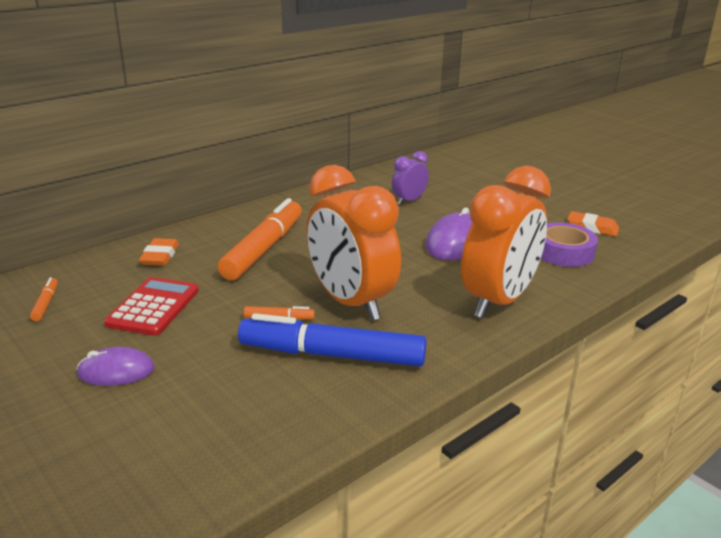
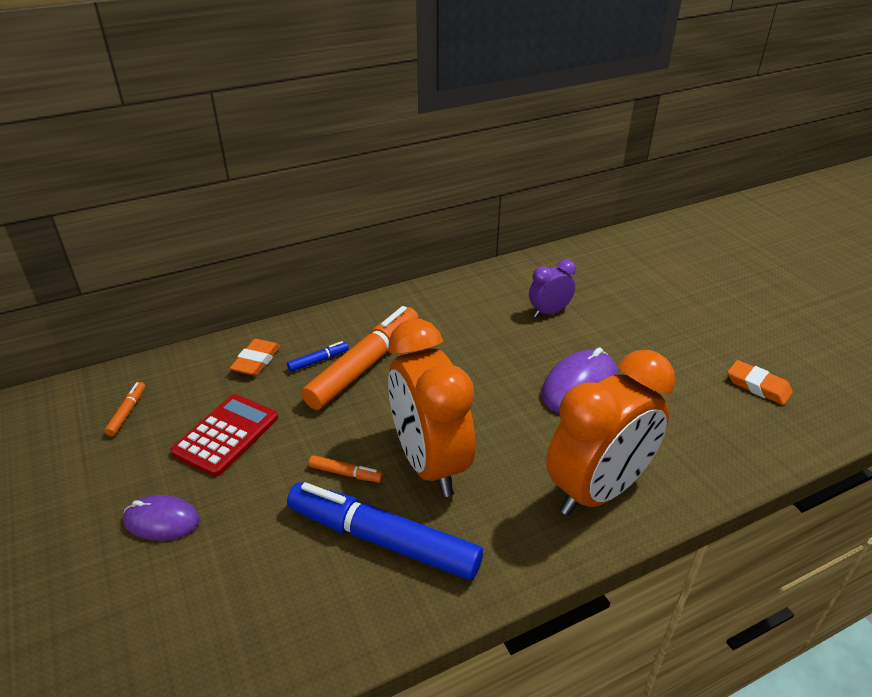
camera: 15 degrees right, 10 degrees up
(219, 250) = (318, 360): none -> blue marker
(563, 252) = (706, 422): purple tape -> none

